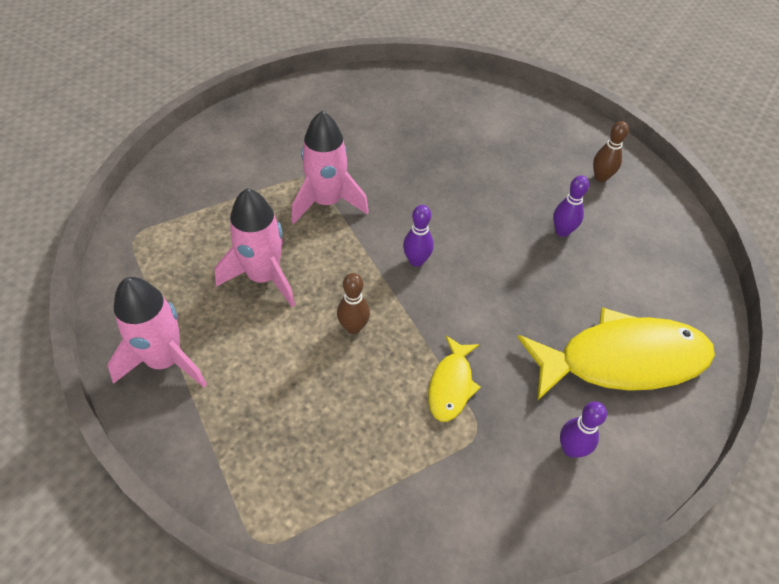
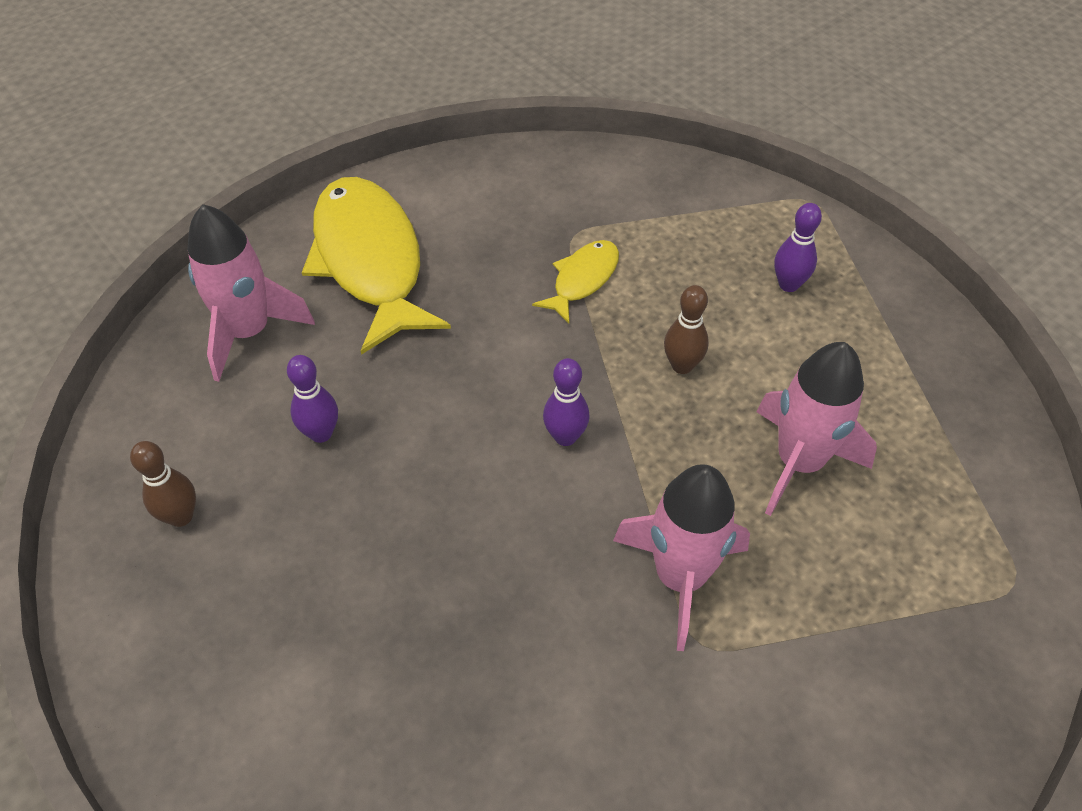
camera: 160 degrees left, 0 degrees up
(165, 361) = (929, 378): pink rocket -> pink rocket (249, 332)
(571, 449) = (484, 202): purple bowling pin -> purple bowling pin (788, 284)
(622, 360) = (370, 261): yellow fish -> yellow fish turned 60 degrees clockwise

